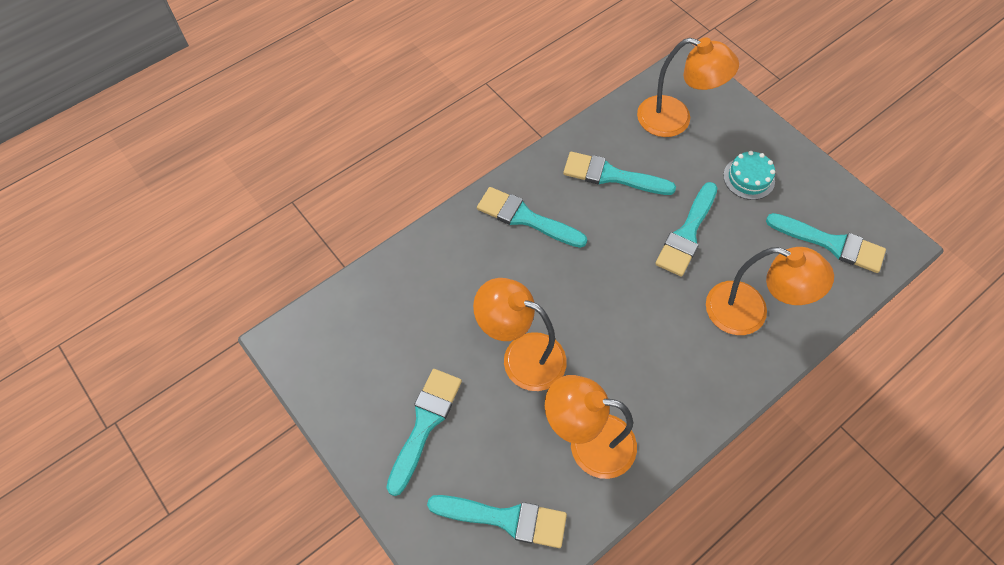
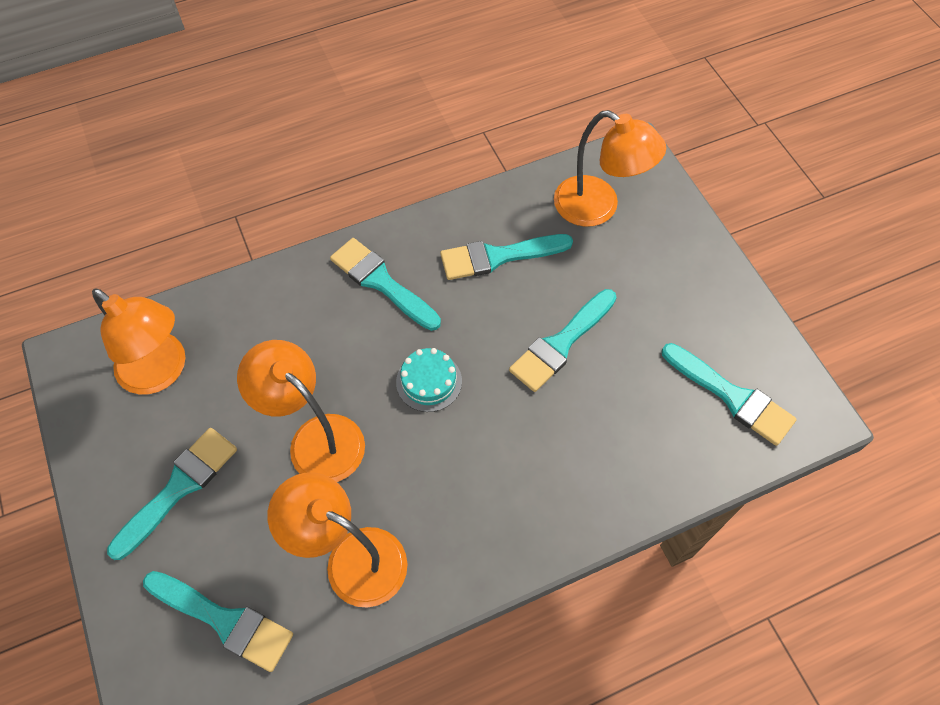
camera: 15 degrees right, 0 degrees up
(612, 176) = (499, 256): turquoise brush -> turquoise brush turned 45 degrees counterclockwise
(749, 178) = (660, 295): turquoise cake -> turquoise cake (429, 381)
(749, 313) = (600, 455): orange lamp -> orange lamp (161, 372)

